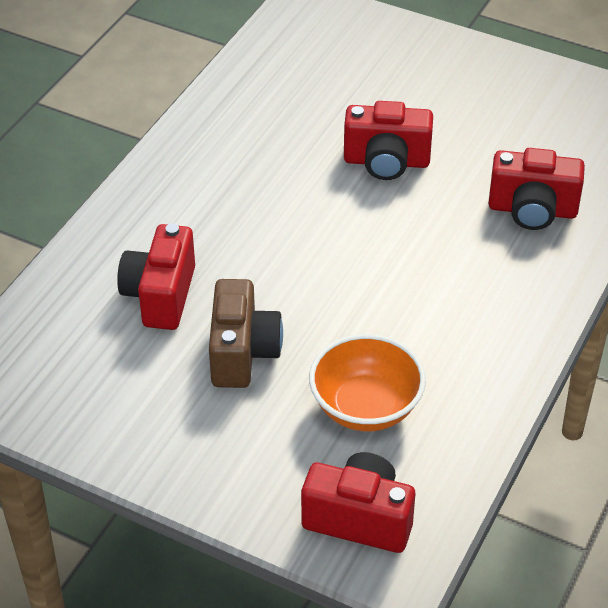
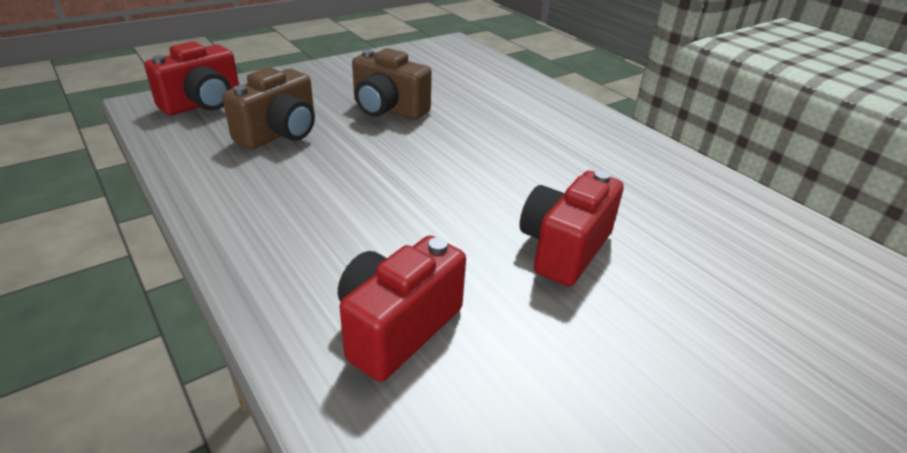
camera: 115 degrees right, 10 degrees down
(160, 295) = (473, 99): red camera -> none
(366, 407) = (280, 134): orange bowl -> brown camera

